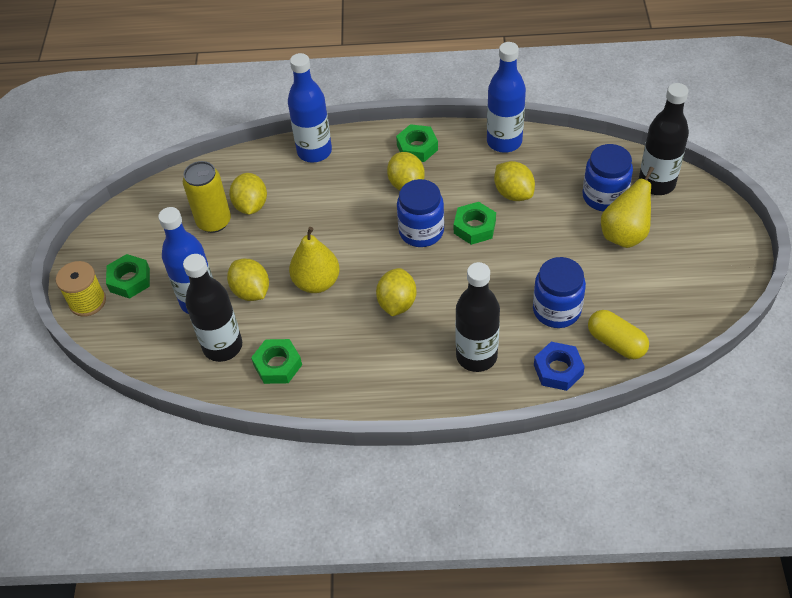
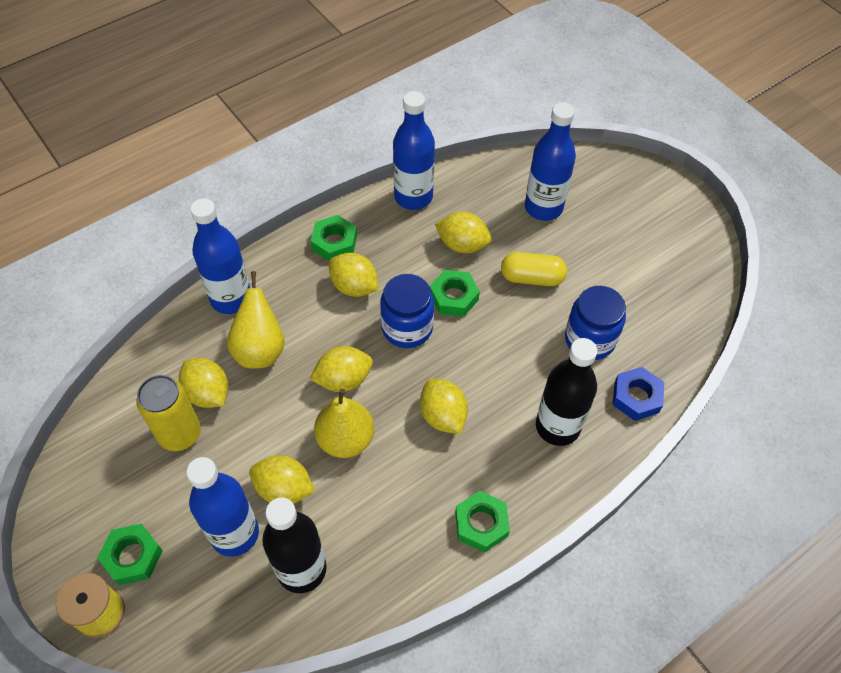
camera: 40 degrees left, 5 degrees up
(277, 365) = (376, 553): green nut -> green nut (481, 524)
(347, 243) = (343, 379): none -> yellow lemon
(604, 196) = (543, 207): blue jar -> blue bottle
(616, 342) = (662, 342): yellow capsule -> yellow capsule (532, 277)
(624, 235) = (588, 235): yellow pear -> yellow pear (260, 349)
(656, 183) = (576, 173): black bottle -> none

